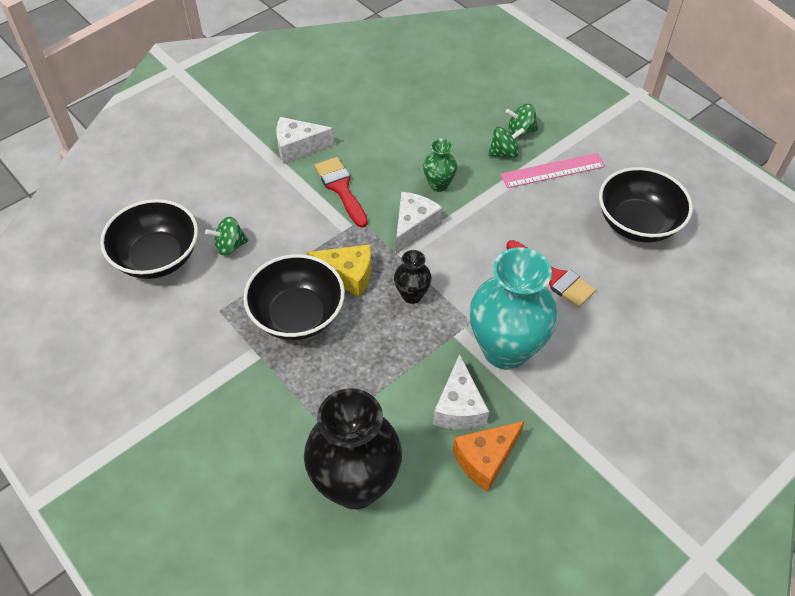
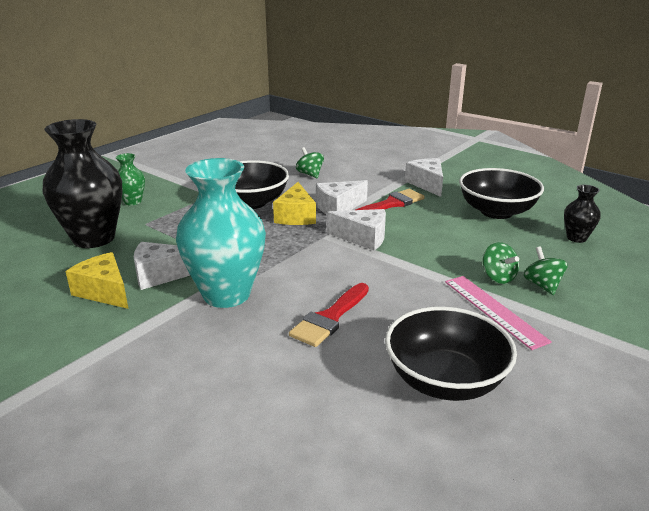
camera: 80 degrees right, 25 degrees down
(157, 257) = (291, 156): black bowl -> black bowl (496, 211)
(336, 234) = (338, 207): none -> white cheese
(412, 295) = (282, 244): black vase -> black vase (576, 238)
(438, 185) = (424, 245): green vase -> green vase (133, 201)
(485, 459) = (104, 291): orange cheese -> yellow cheese

